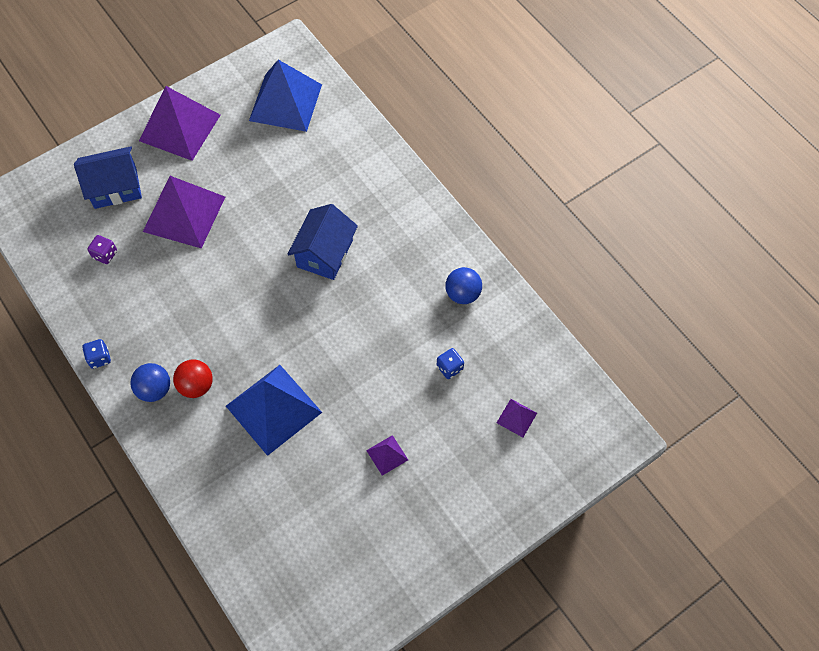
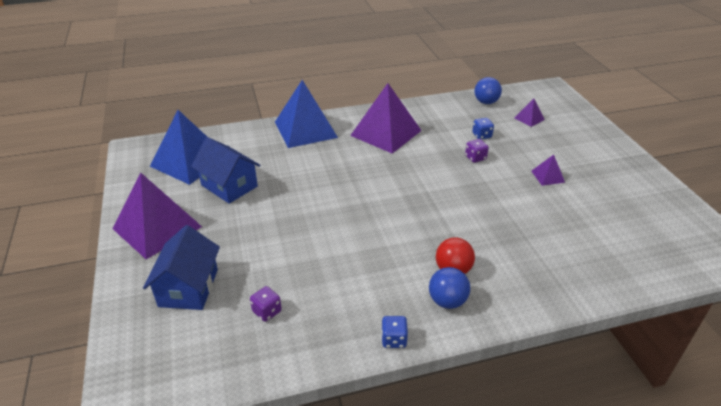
camera: 70 degrees left, 25 degrees down
(184, 214) = (258, 243): purple pyramid -> purple pyramid (386, 133)
(273, 409) = (491, 226): blue pyramid -> blue pyramid (305, 129)
(325, 253) = (354, 170): blue house -> blue house (229, 186)
(396, 370) = (475, 158): none -> purple dice
(463, 294) = (423, 118): blue ball -> blue ball (486, 102)

